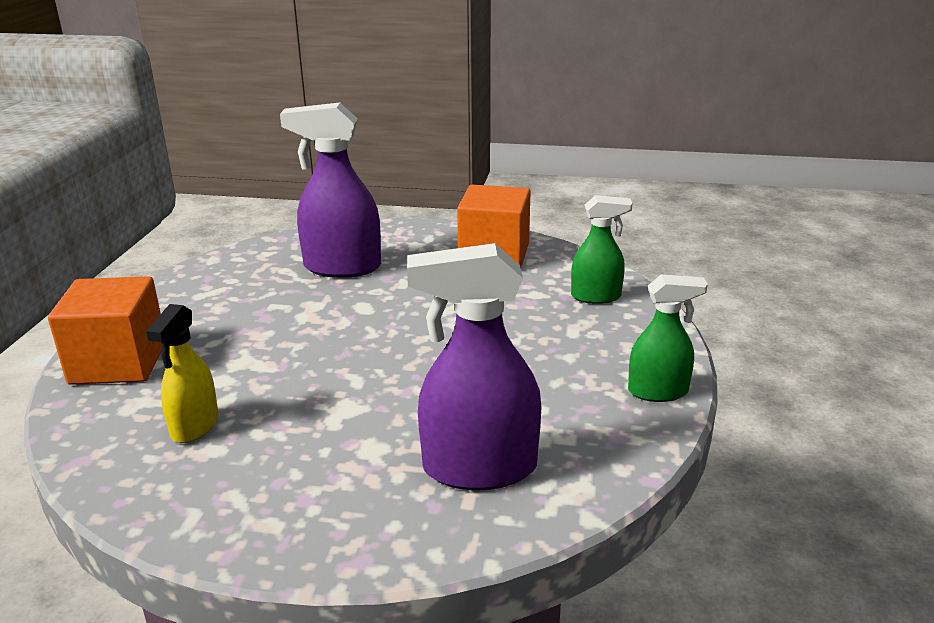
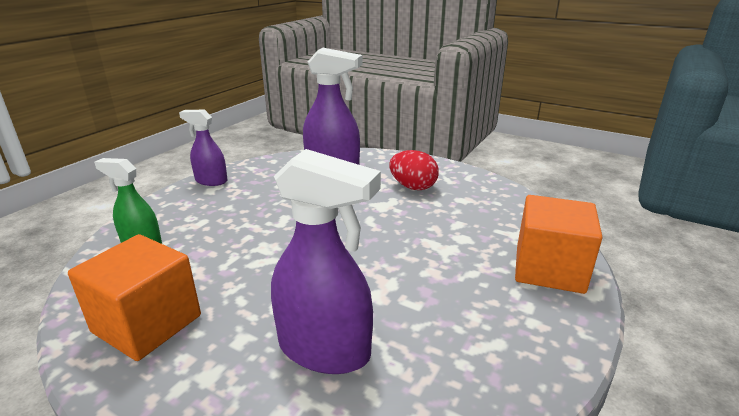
camera: 160 degrees left, 0 degrees up
(194, 426) = (475, 212): yellow spray bottle -> none
(305, 459) = (413, 187): none -> red egg
(658, 392) = (211, 181): green spray bottle -> purple spray bottle

